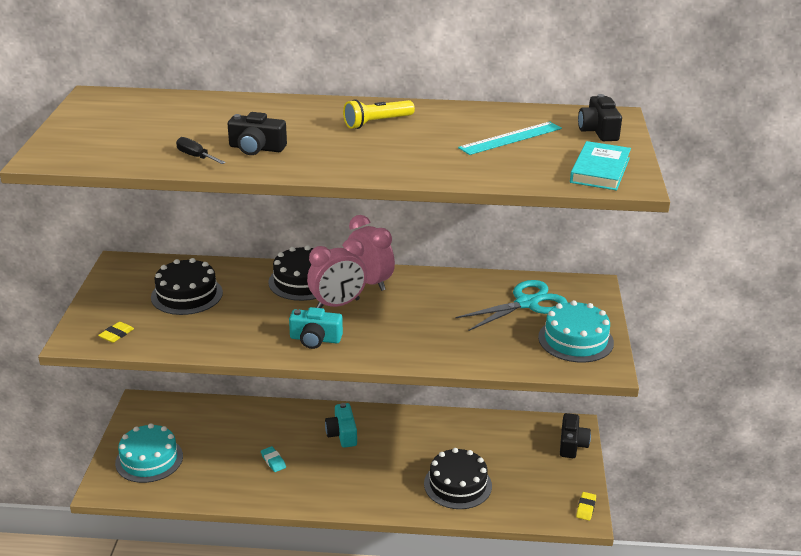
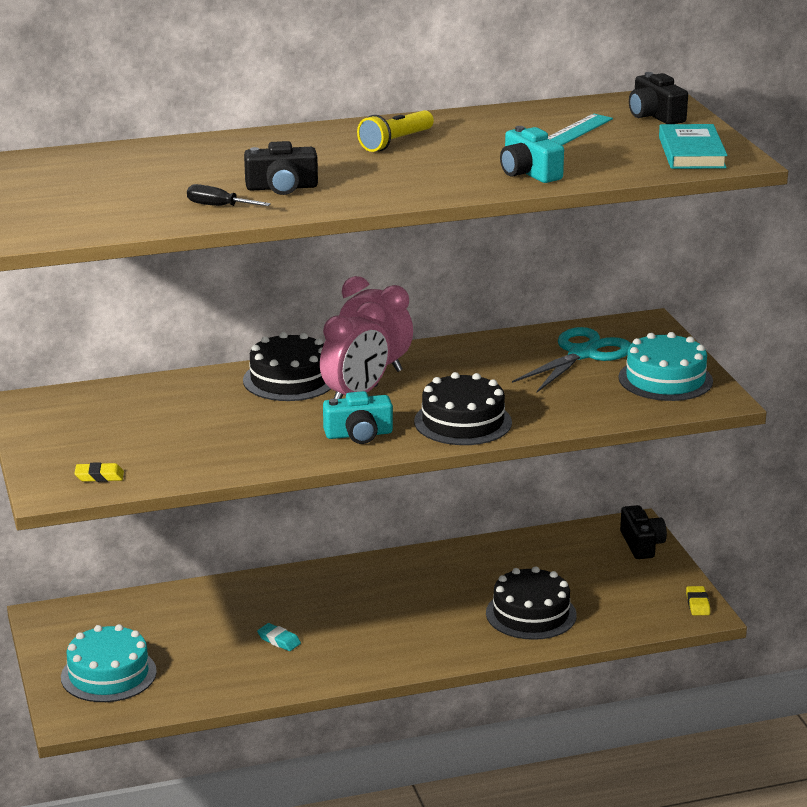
camera: 20 degrees left, 5 degrees down
(116, 335) = (99, 476): yellow eraser -> yellow eraser turned 75 degrees clockwise
(187, 295) = (151, 419): black cake -> black cake (463, 422)
(342, 434) = (348, 593): turquoise camera -> turquoise camera (528, 173)

